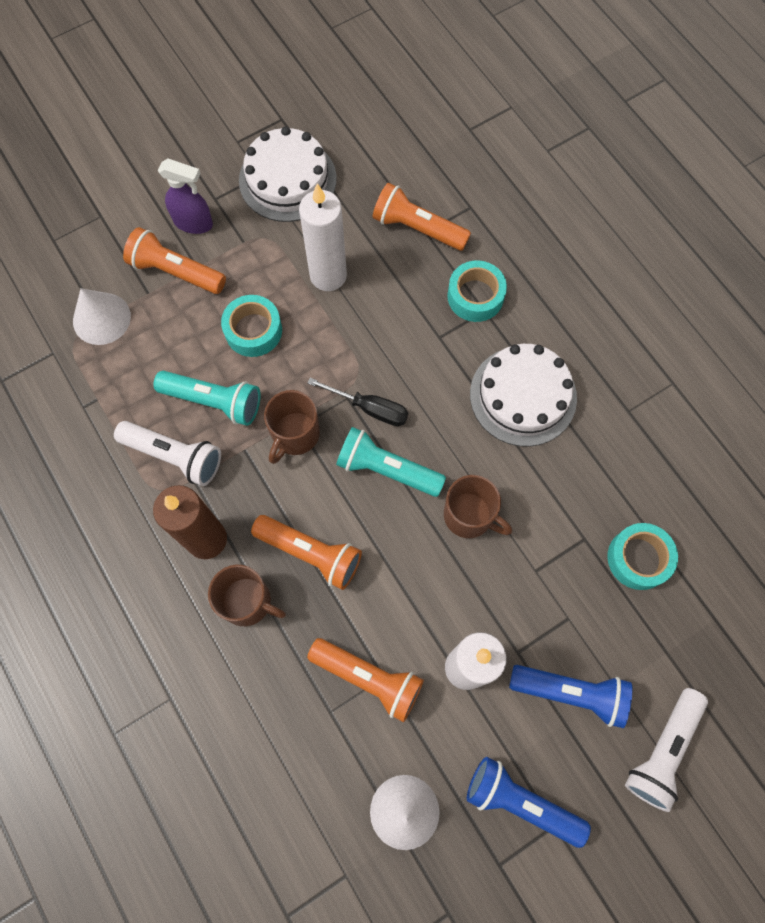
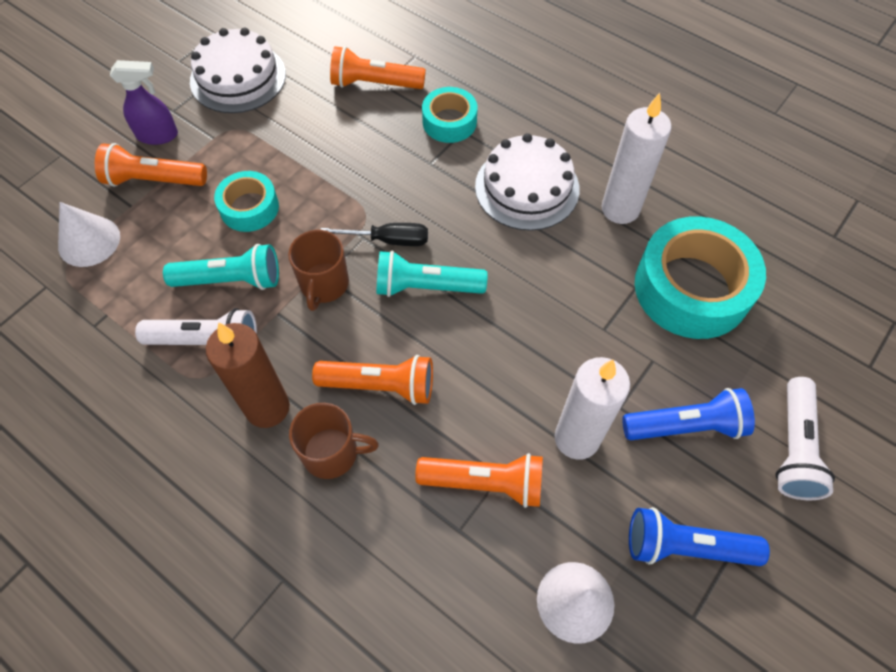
camera: 20 degrees left, 10 degrees down
(328, 275) = (306, 143): white candle -> white candle (620, 209)
(469, 516) = (521, 302): brown mug -> none
(638, 558) = (691, 288): turquoise tape -> turquoise tape, size x1.84

